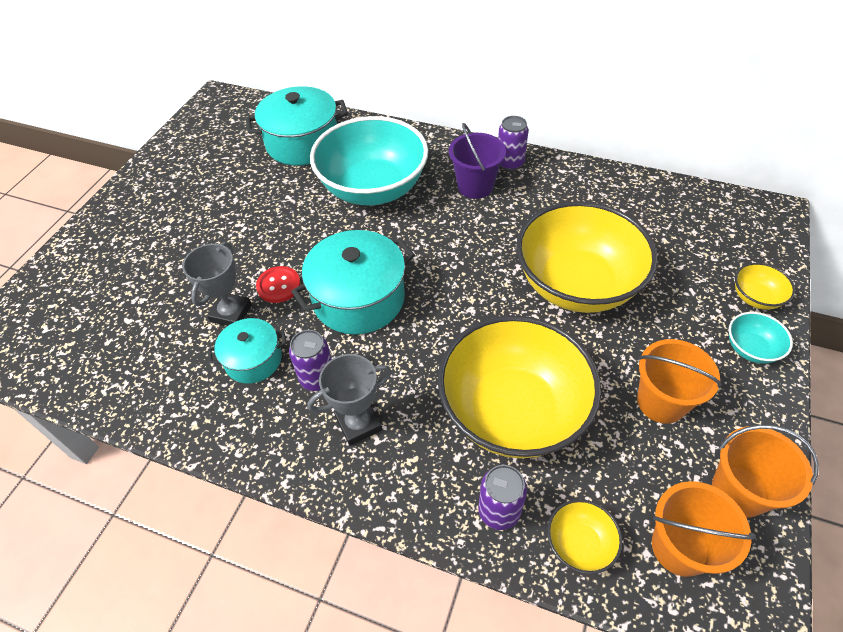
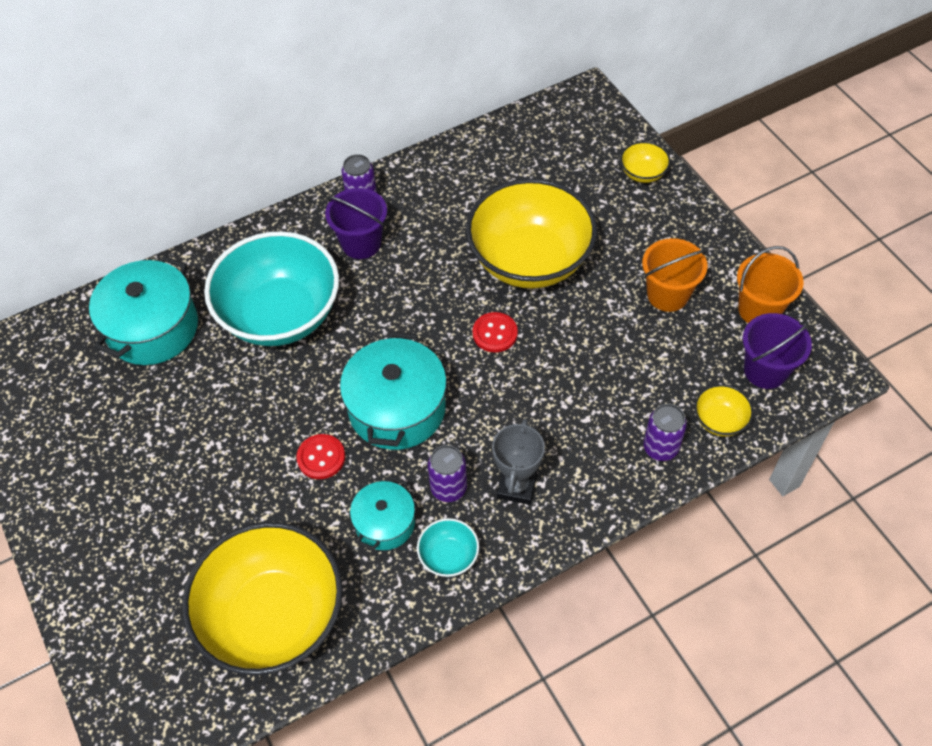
camera: 50 degrees left, 5 degrees up
(231, 313) = (315, 512): grey trophy -> none
(485, 310) = (495, 333): none -> red button
(513, 411) = (596, 383): yellow bowl -> yellow bowl (273, 617)
(680, 547) = (765, 370): orange bucket -> purple bucket
(750, 349) = (676, 213): turquoise bowl -> turquoise bowl (448, 556)

